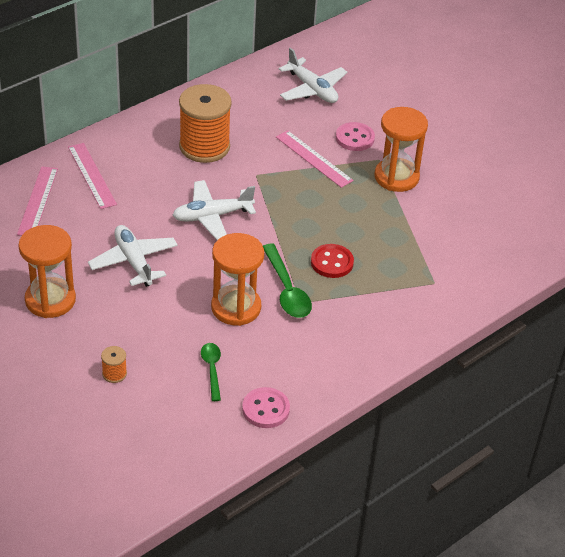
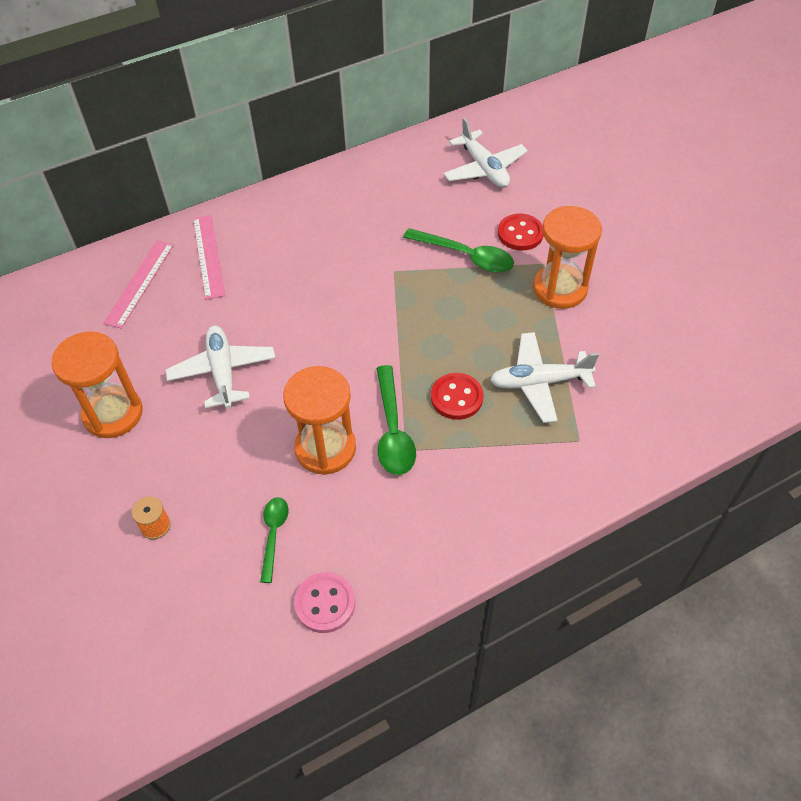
camera: 15 degrees right, 10 degrees up
(204, 146) = (344, 230): orange spool -> none
(212, 216) = (329, 321): white plane -> white plane (539, 382)
(313, 159) = (466, 256): pink ruler -> green spoon
(355, 138) = (520, 234): pink button -> red button

